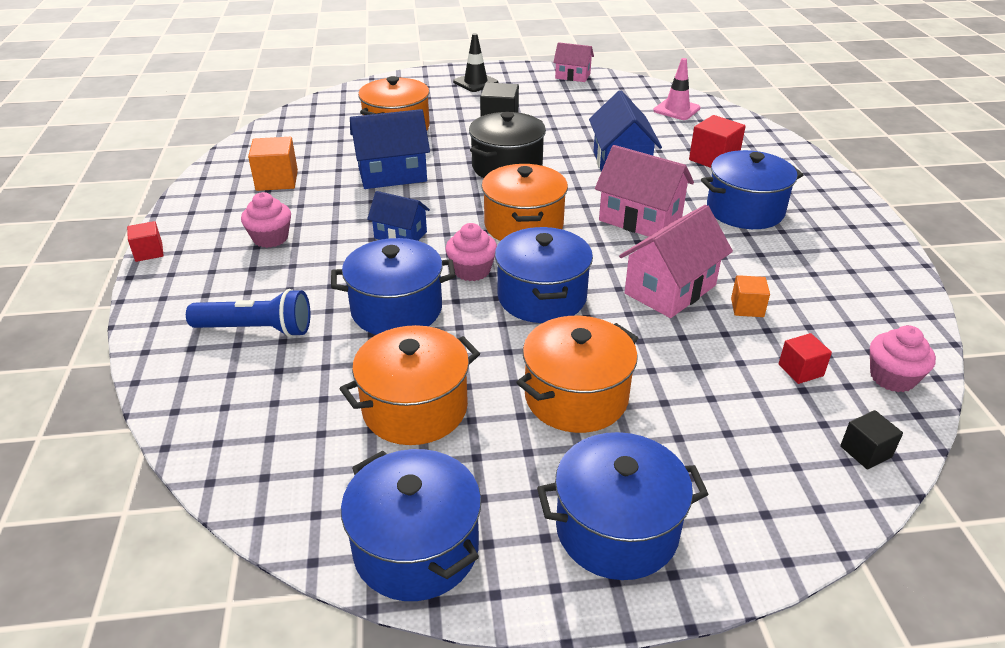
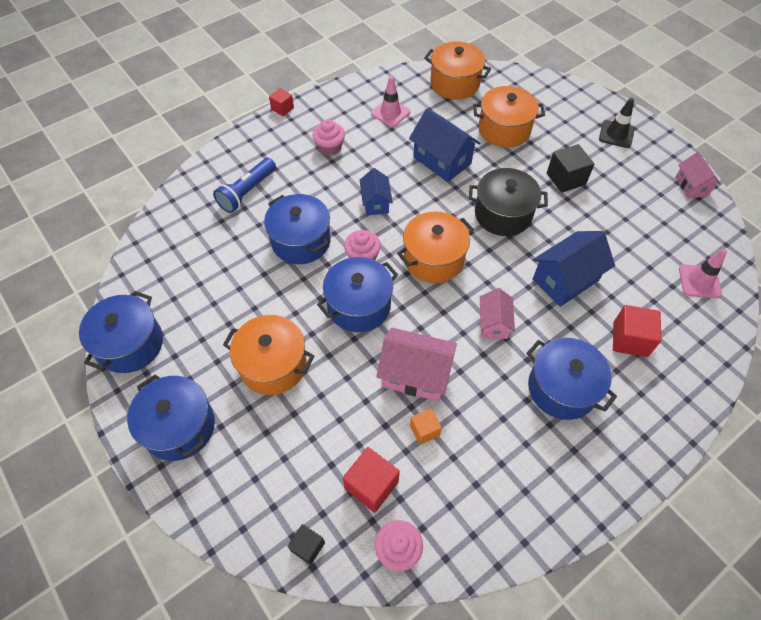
camera: 60 degrees right, 20 degrees up
(256, 329) = (247, 192): blue flashlight -> blue flashlight turned 60 degrees clockwise
(277, 180) = (390, 113): orange cube -> pink traffic cone
(415, 408) = (223, 294): orange pot -> orange pot (454, 84)
(640, 219) = (493, 323): pink house -> pink house, size x0.61
(800, 370) = (371, 485): red cube -> red cube, size x1.64

